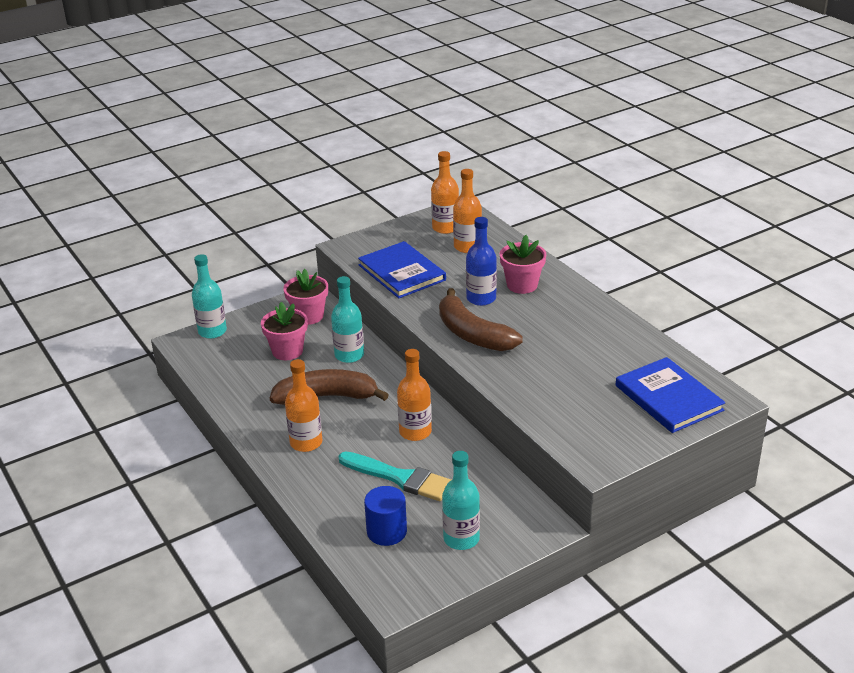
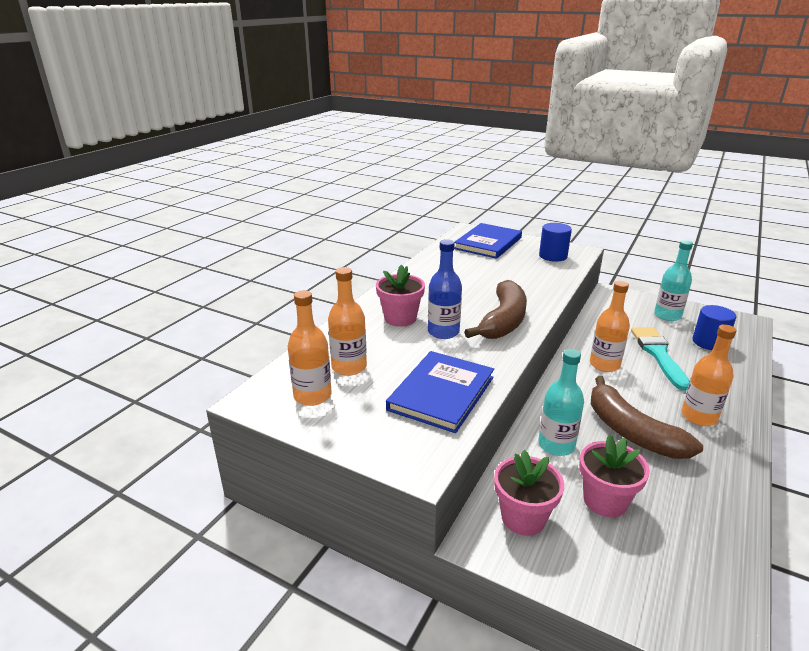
camera: 120 degrees left, 5 degrees down
(212, 331) = (660, 616): turquoise bottle -> none
(593, 432) = (553, 256): none -> blue cylinder

